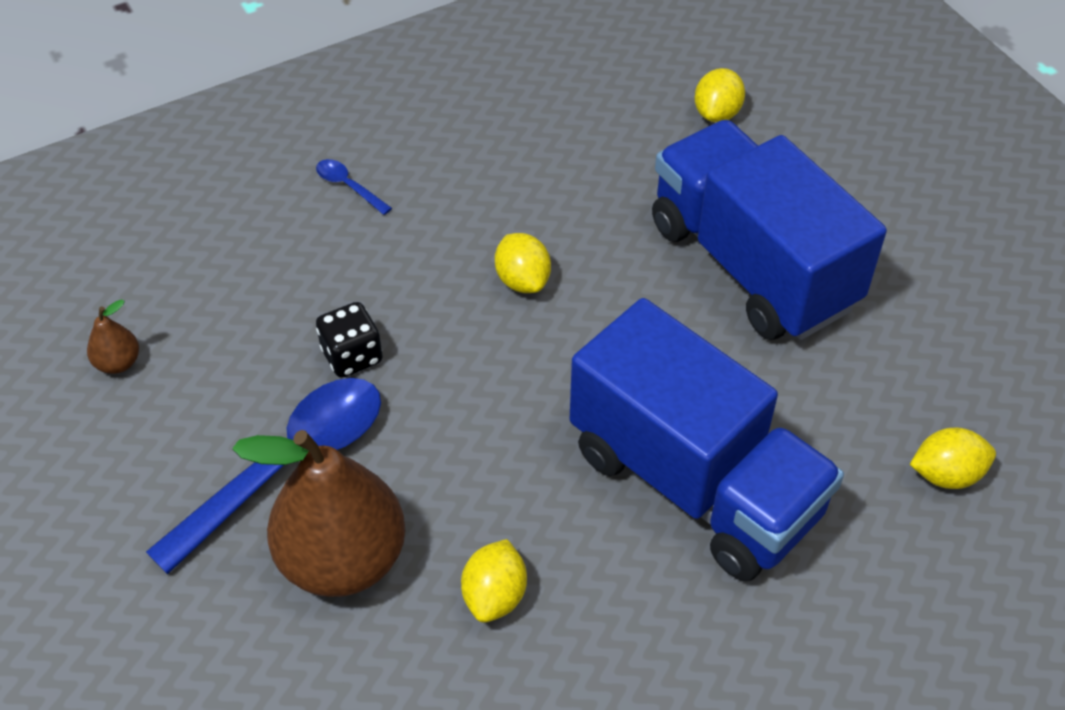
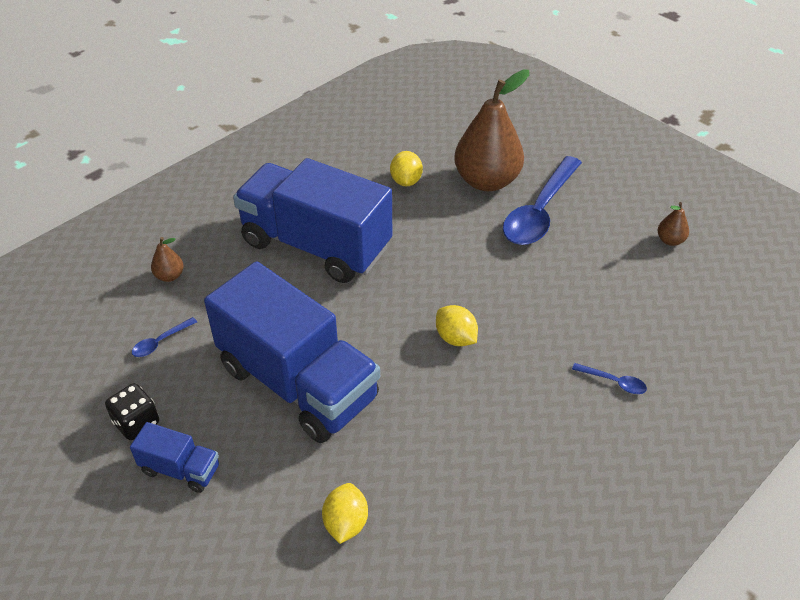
camera: 165 degrees right, 5 degrees down
(352, 356) = (539, 270): black dice -> black dice (136, 423)
(902, 196) = (180, 469): none -> blue truck
(946, 474) = (170, 276): yellow lemon -> brown pear
(947, 361) = (160, 342): none -> blue spoon

